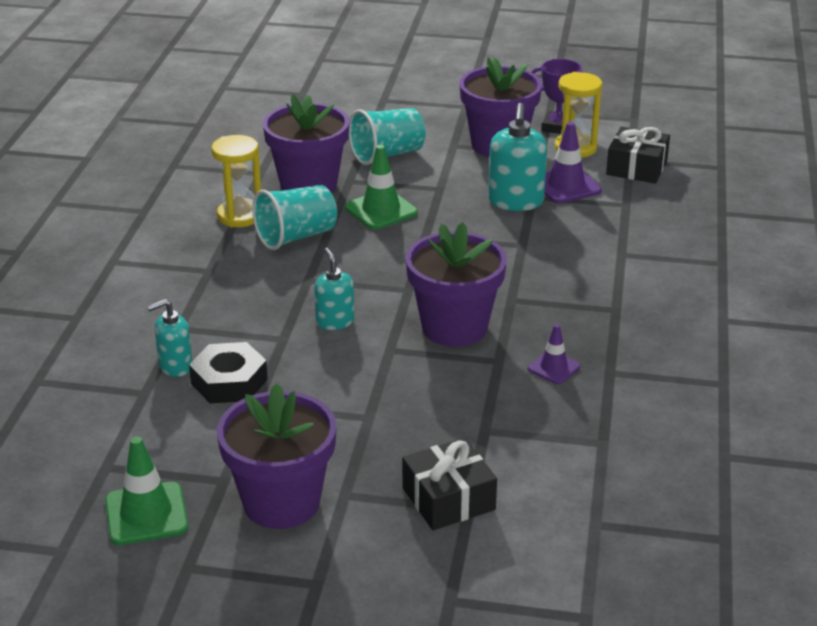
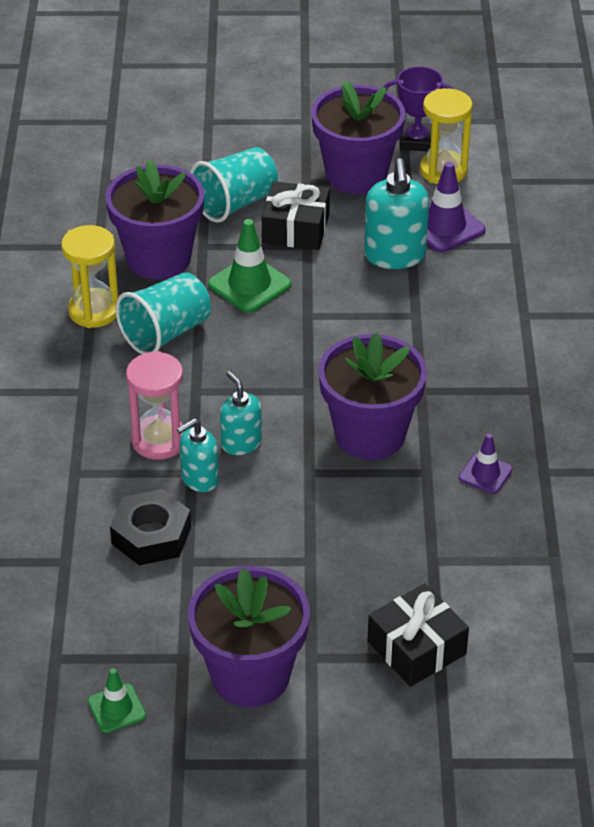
camera: 10 degrees left, 10 degrees up
(146, 514) = (116, 708): green traffic cone -> green traffic cone, size x0.61
(175, 366) = (87, 523): turquoise soap dispenser -> turquoise soap dispenser (199, 479)
(262, 312) = (159, 440): none -> pink hourglass
(636, 168) = (516, 191): black gift -> black gift (295, 229)

